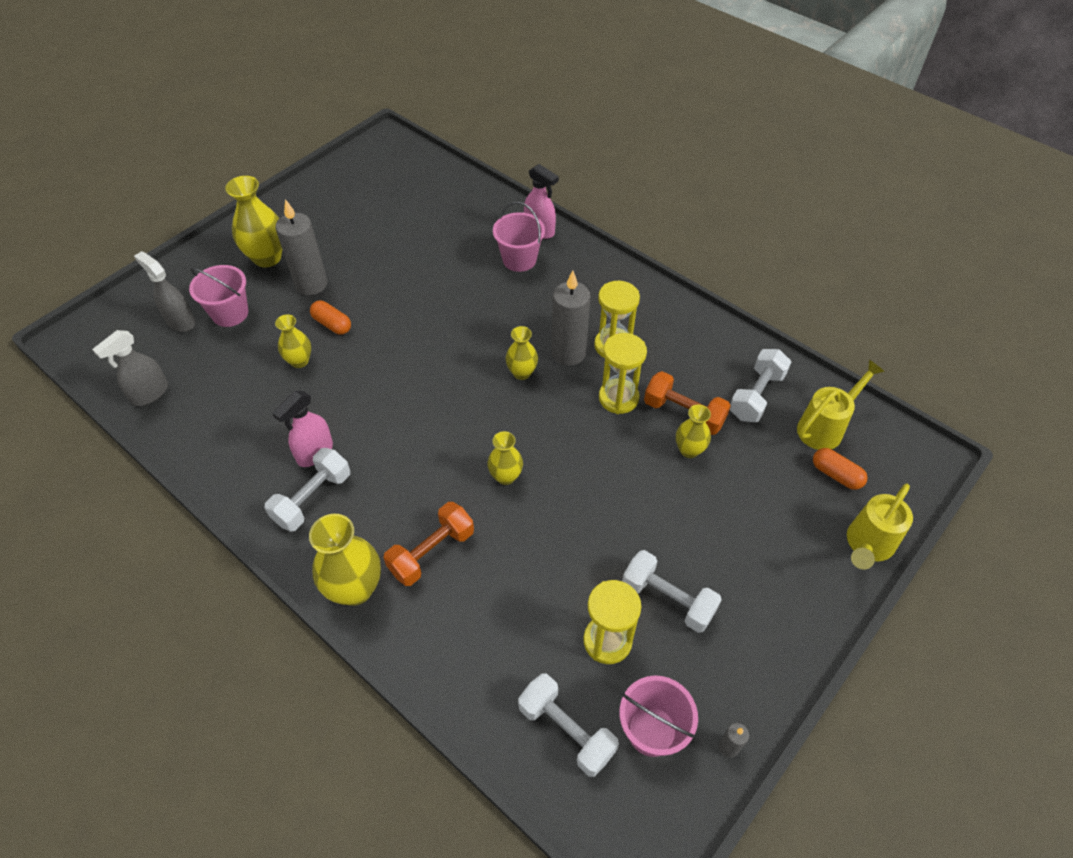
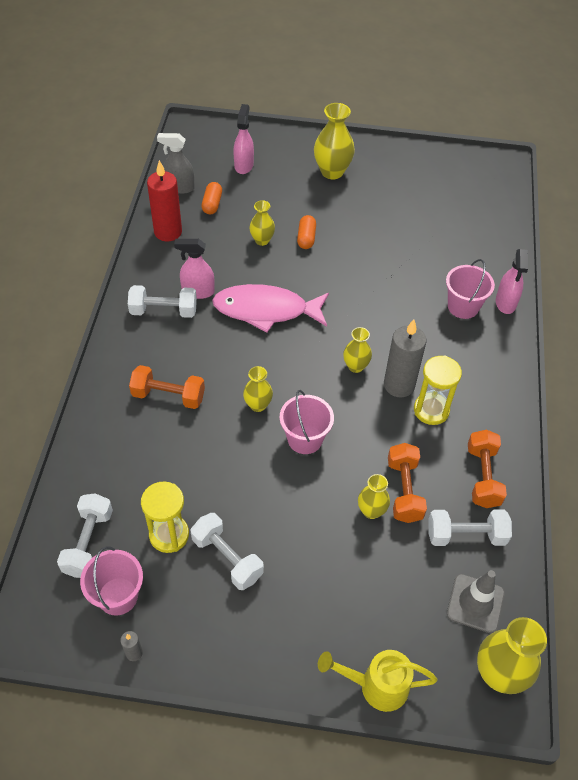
camera: 55 degrees right, 0 degrees up
(180, 321) = (244, 165): grey spray bottle -> pink spray bottle
(204, 437) = (168, 232): none -> red candle
(230, 313) = (270, 183): pink bucket -> pink bucket (305, 439)
(311, 284) = (330, 207): grey candle -> none
(355, 589) = (115, 371): yellow vase -> yellow vase (499, 674)
(394, 406) = (266, 310): none -> pink fish
(618, 398) = (383, 439): yellow hourglass -> none
(668, 599) = (227, 558): white dumbbell -> white dumbbell turned 45 degrees counterclockwise
(706, 350) = (483, 476): none -> orange dumbbell
(825, 427) = (475, 603): yellow watering can -> grey traffic cone
(836, 474) = (431, 632): orange capsule -> orange capsule (212, 204)

